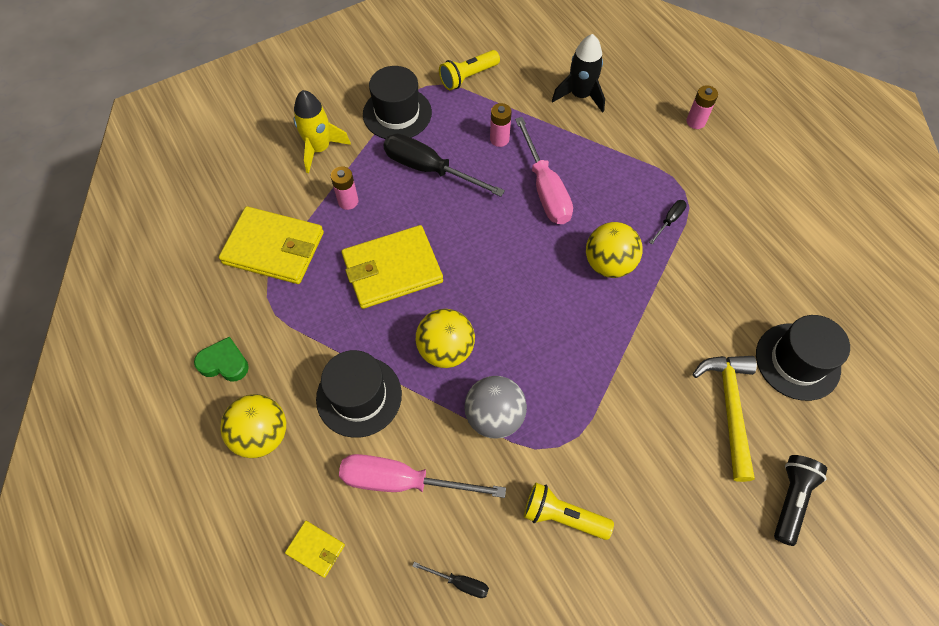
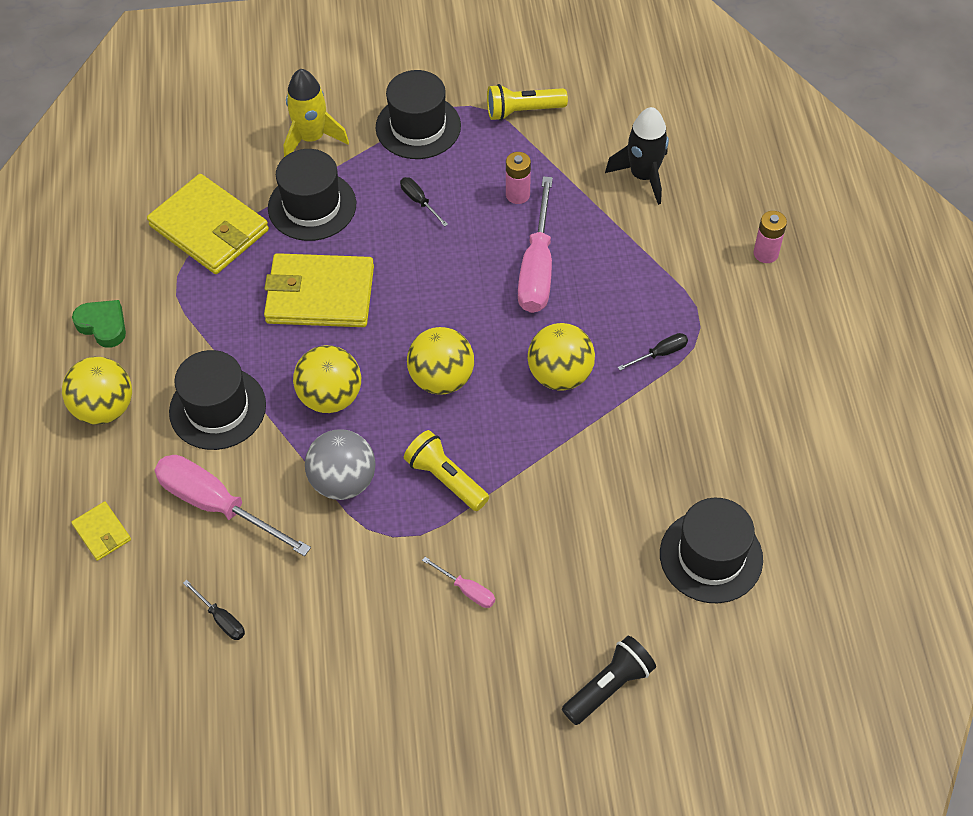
camera: 25 degrees right, 5 degrees down
(348, 201) = (312, 206): pink battery -> black hat
(429, 169) = (419, 201): black screwdriver -> black screwdriver, size x0.45
(523, 301) = (441, 379): none -> yellow ball
(563, 516) = (357, 602): yellow flashlight -> yellow flashlight (446, 479)
(640, 467) = (467, 590): none -> pink screwdriver
(729, 408) = (600, 572): yellow hammer -> none

